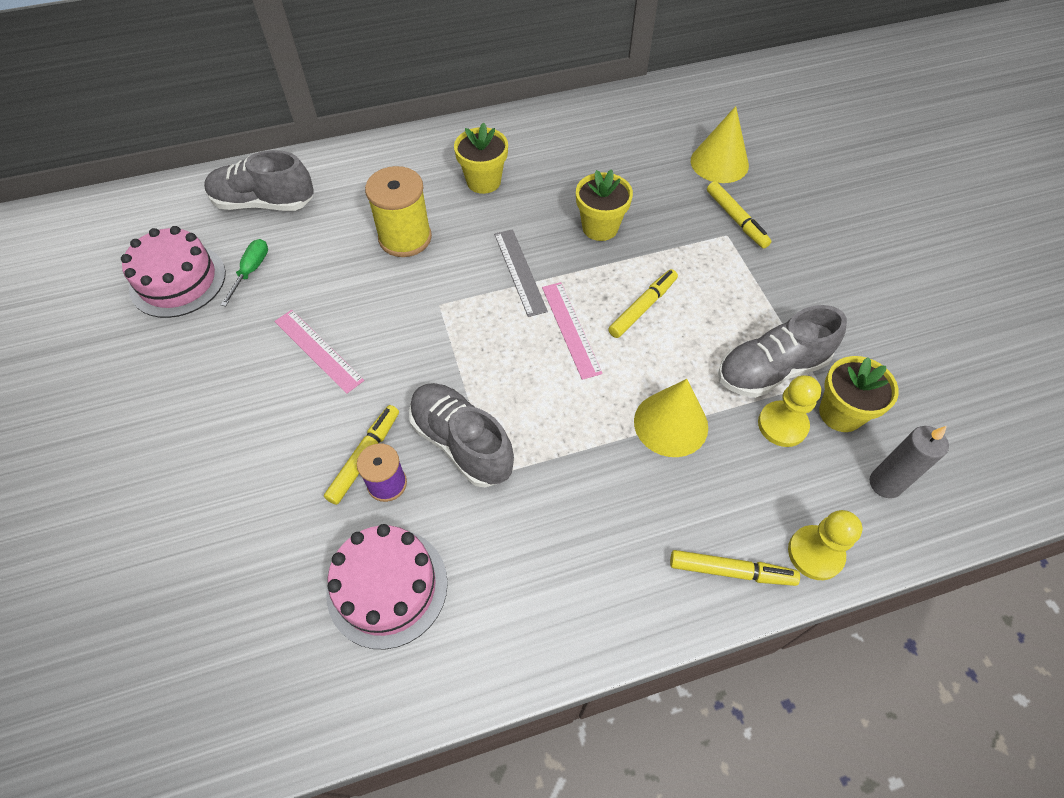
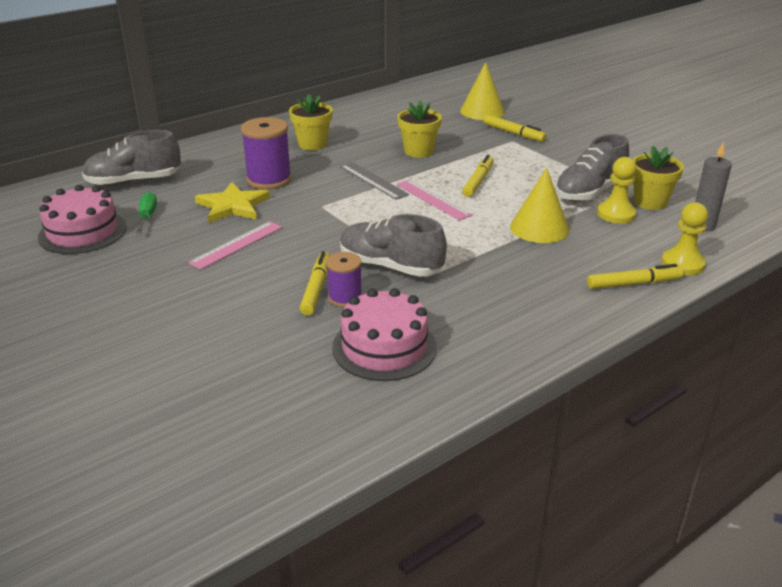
camera: 20 degrees left, 25 degrees down
(318, 350) = (236, 245): pink ruler -> pink ruler turned 75 degrees counterclockwise
(345, 277) = (233, 206): none -> yellow star
(405, 238) = (269, 179): yellow spool -> purple spool

